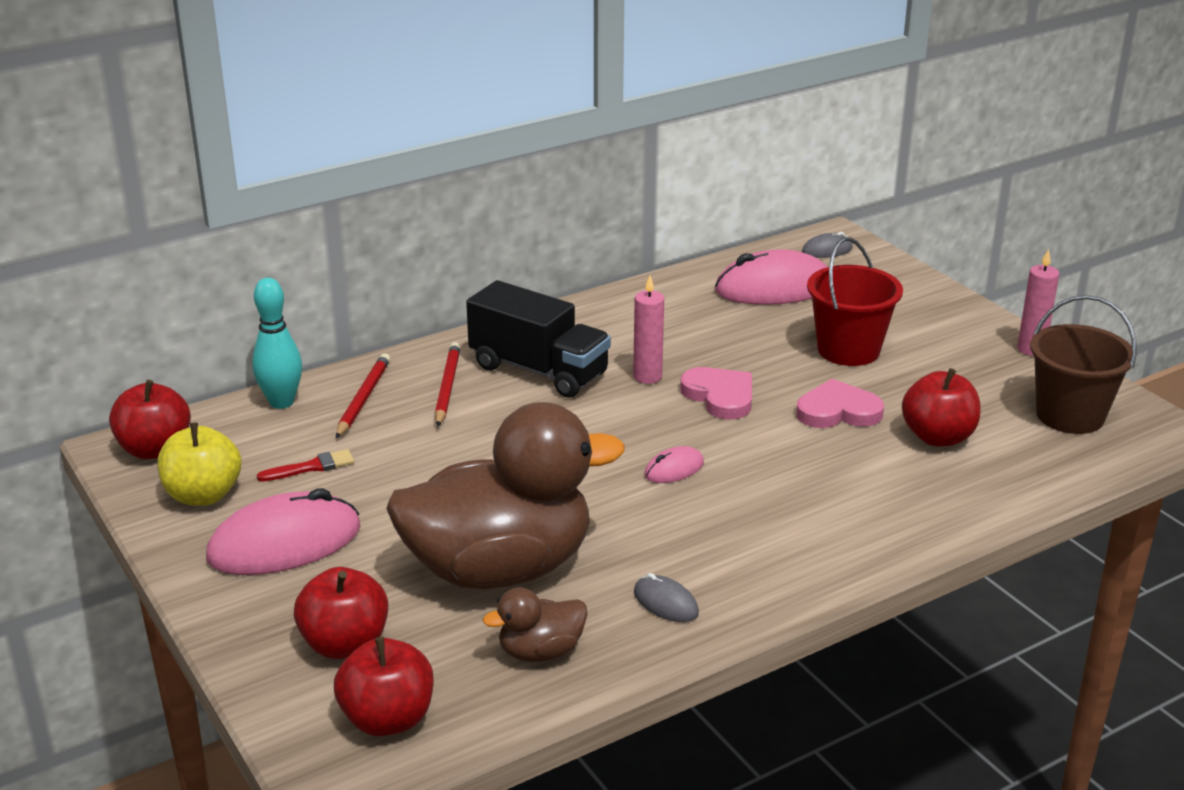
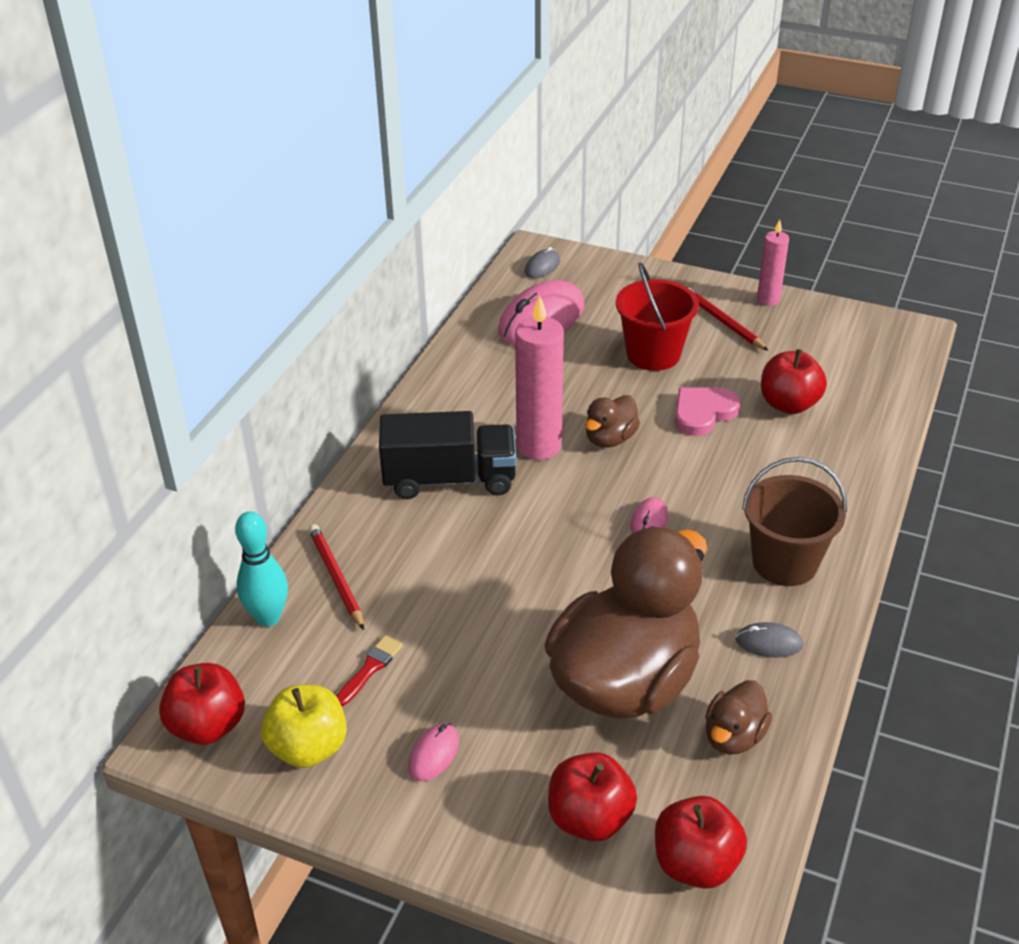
camera: 35 degrees left, 10 degrees up
(284, 543) = (434, 754): pink mouse -> pink mouse, size x0.47
(447, 387) = (394, 531): red pencil -> red pencil (723, 322)
(647, 377) = (539, 446): pink candle -> pink candle, size x1.72
(720, 396) = (610, 439): pink heart -> brown duck
(1070, 415) = (847, 346): brown bucket -> brown bucket (784, 562)

